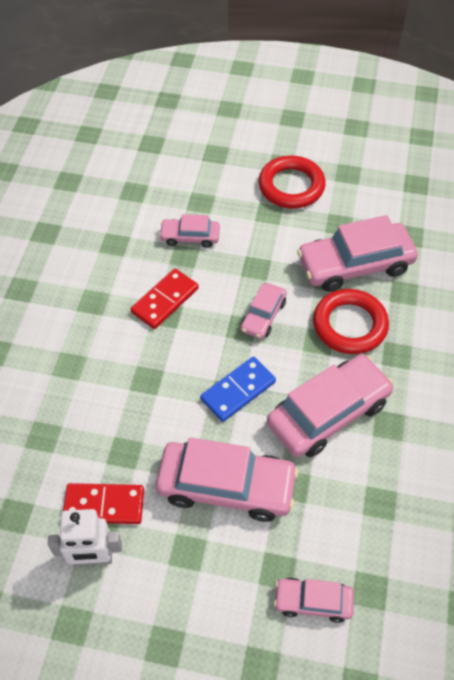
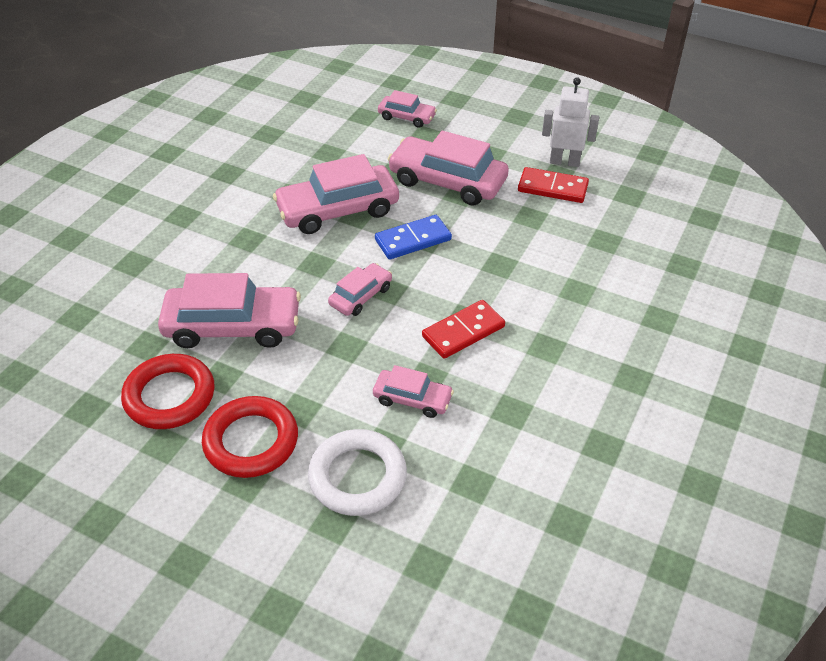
camera: 165 degrees left, 10 degrees down
(210, 180) = (357, 477): none -> white ring
(349, 325) = (276, 271): red ring -> red ring (170, 396)

